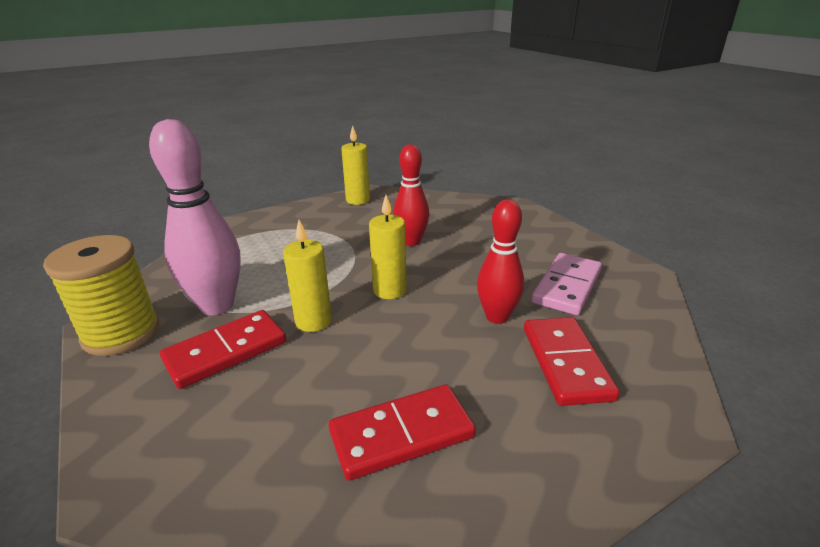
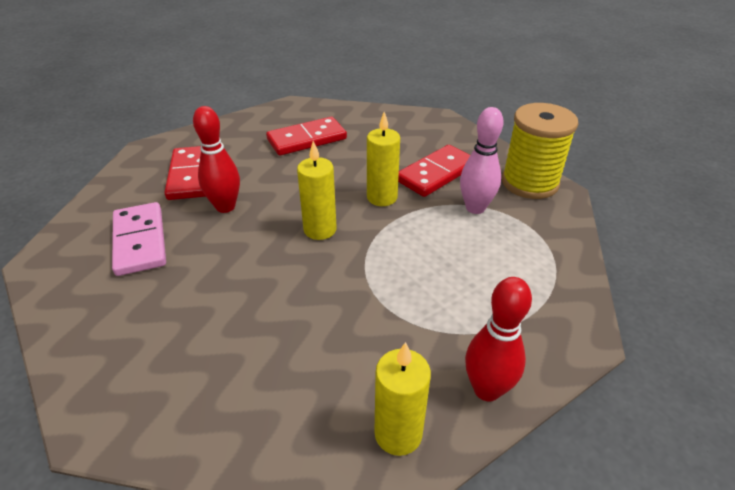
camera: 175 degrees right, 10 degrees up
(217, 305) = (475, 208): pink bowling pin -> pink bowling pin, size x0.66
(411, 241) = (296, 307): red bowling pin -> red bowling pin (487, 389)
(566, 286) = (140, 241): pink domino -> pink domino turned 45 degrees counterclockwise

